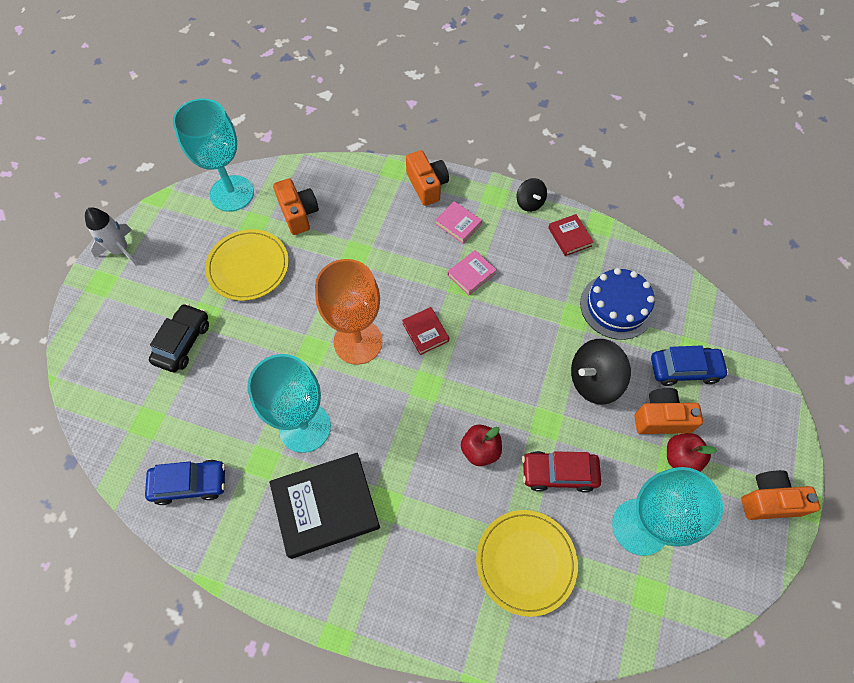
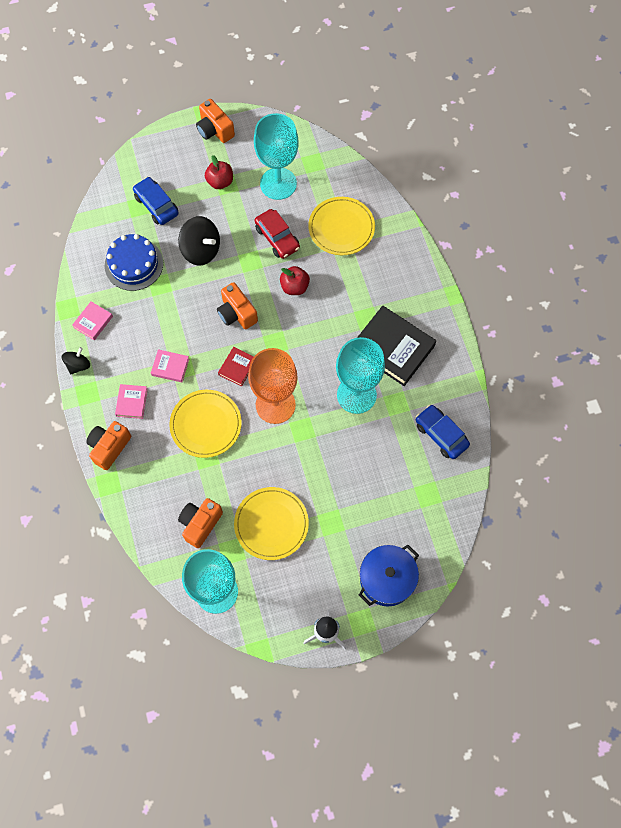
camera: 125 degrees left, 5 degrees up
(112, 328) = (387, 579): none -> blue pot
(183, 342) = (360, 519): black car -> none
(387, 270) = (206, 424): none -> yellow plate
(569, 237) = (93, 322): red book -> pink book
(661, 418) = (201, 203): orange camera -> orange camera (237, 313)

